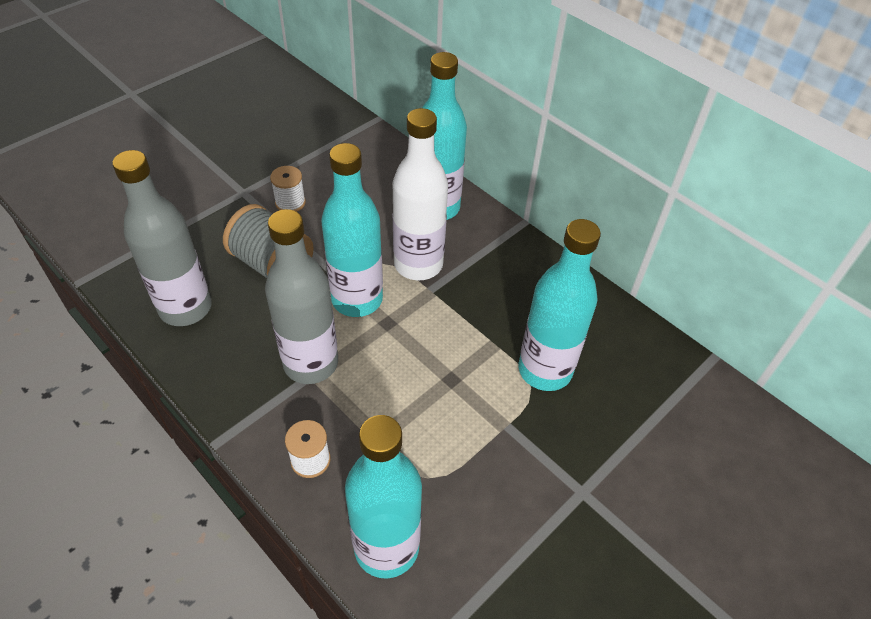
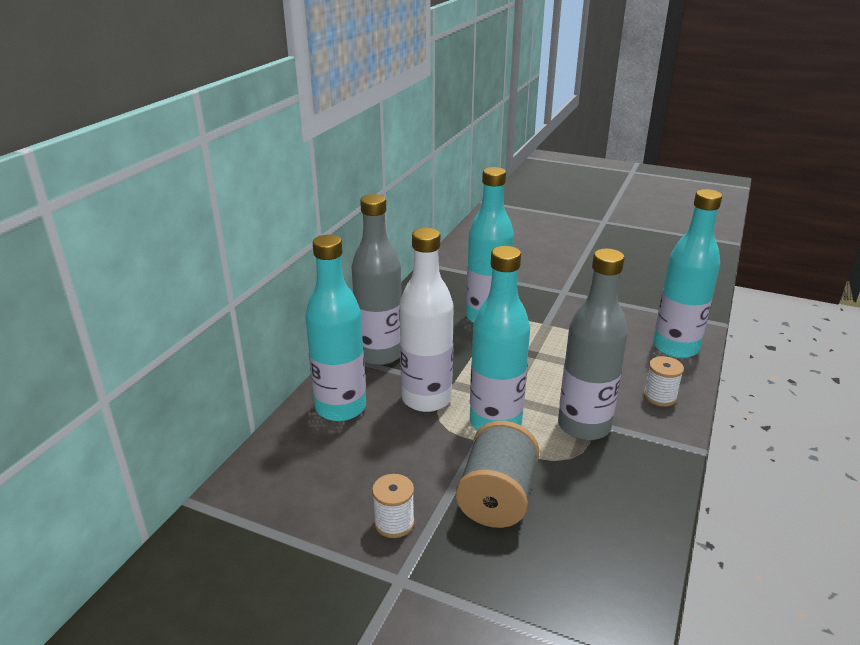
camera: 110 degrees left, 20 degrees down
(185, 308) = (606, 541): grey bottle -> grey bottle (380, 354)

